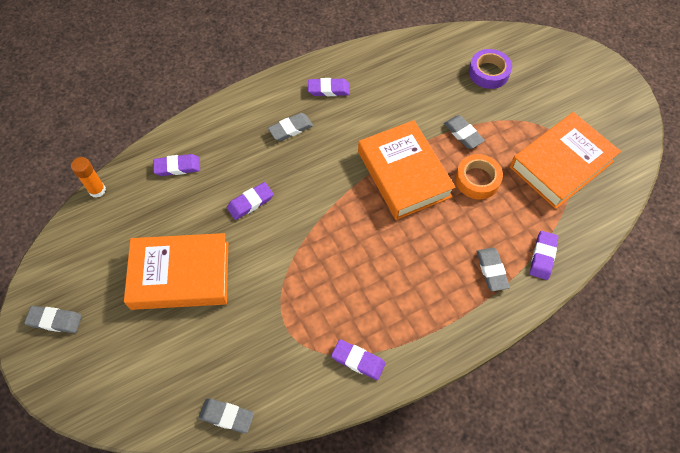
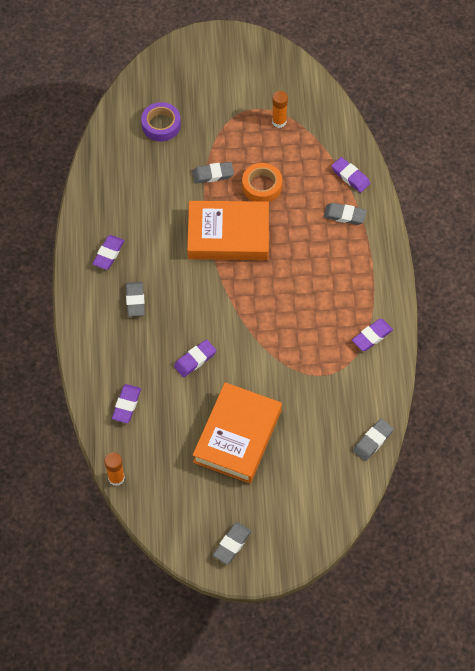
camera: 65 degrees left, 0 degrees up
(250, 202) = (195, 360): purple eraser -> purple eraser turned 60 degrees clockwise
(561, 164) = (279, 121): orange book -> orange glue stick

